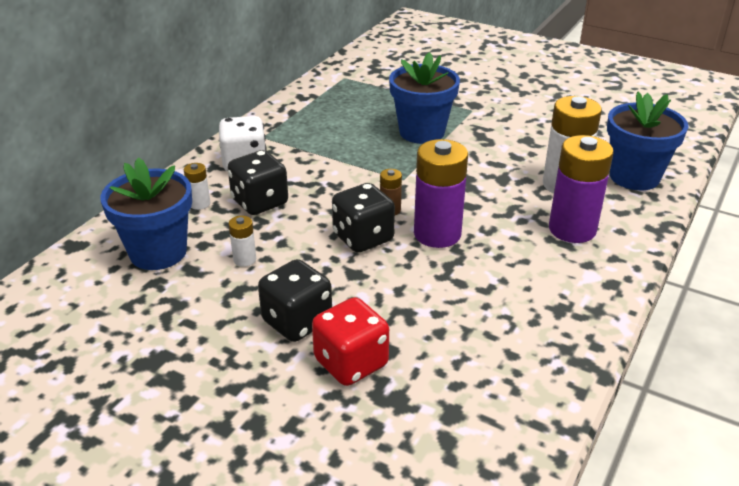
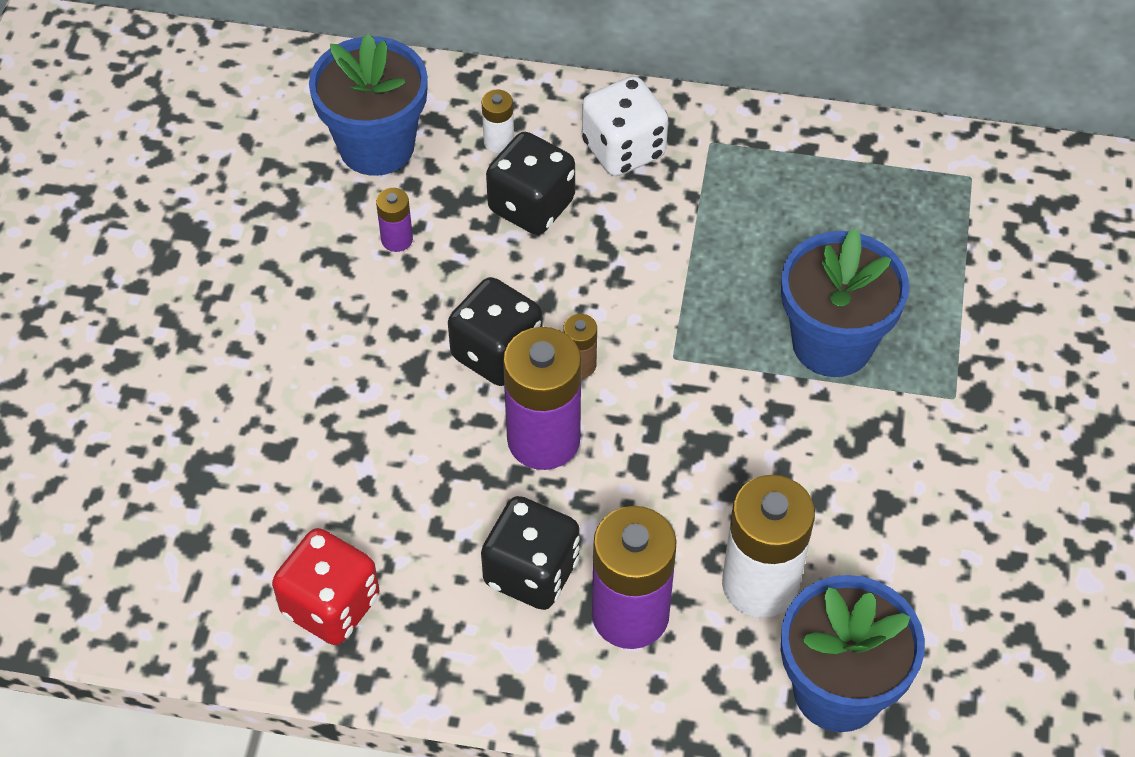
camera: 70 degrees right, 20 degrees up
(244, 259) = (397, 239): white battery -> purple battery
(297, 322) = (297, 338): black dice -> black dice (531, 572)
(351, 363) = (243, 417): red dice -> red dice (331, 605)

